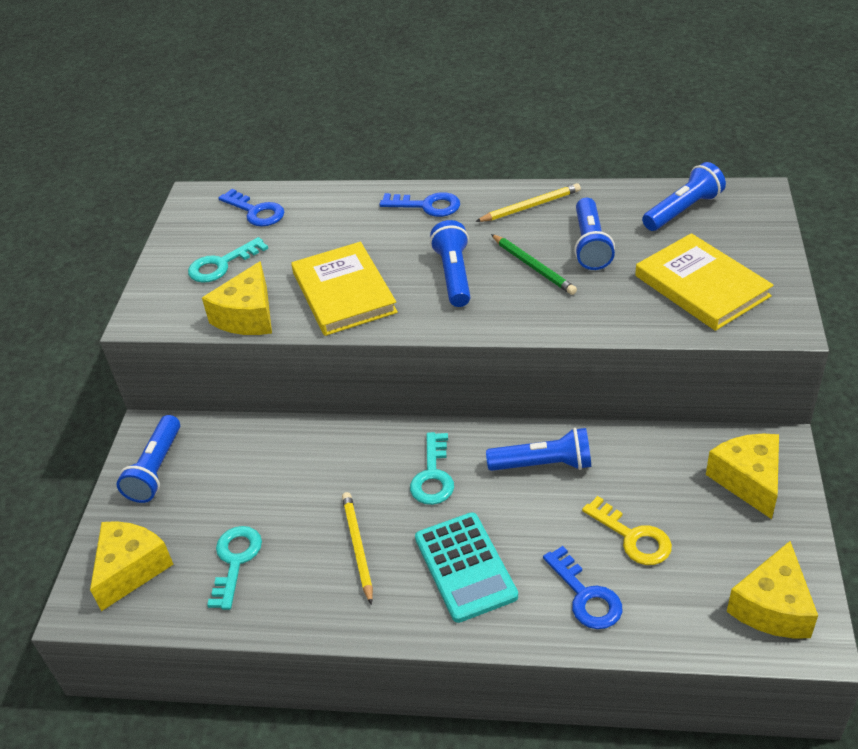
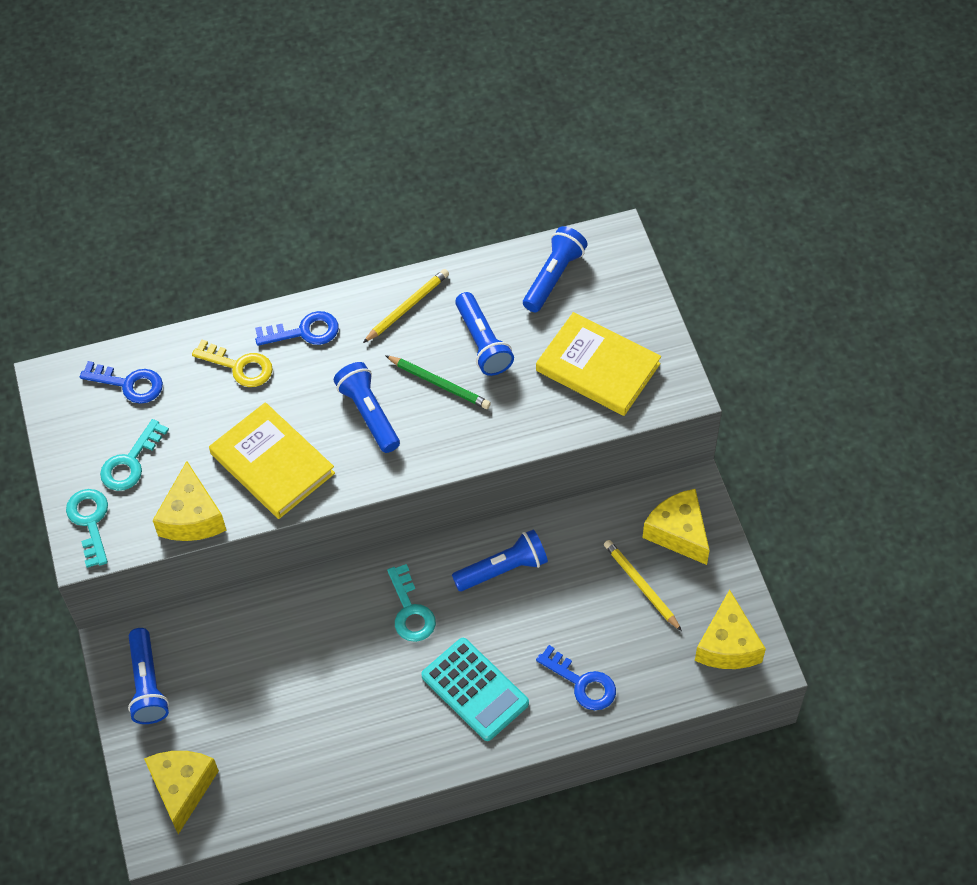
camera: 25 degrees left, 15 degrees up
(235, 561) = (273, 749): turquoise key -> turquoise key (90, 522)
(358, 547) = (375, 701): yellow pencil -> yellow pencil (641, 585)
(632, 537) = (602, 617): yellow key -> yellow key (239, 366)

